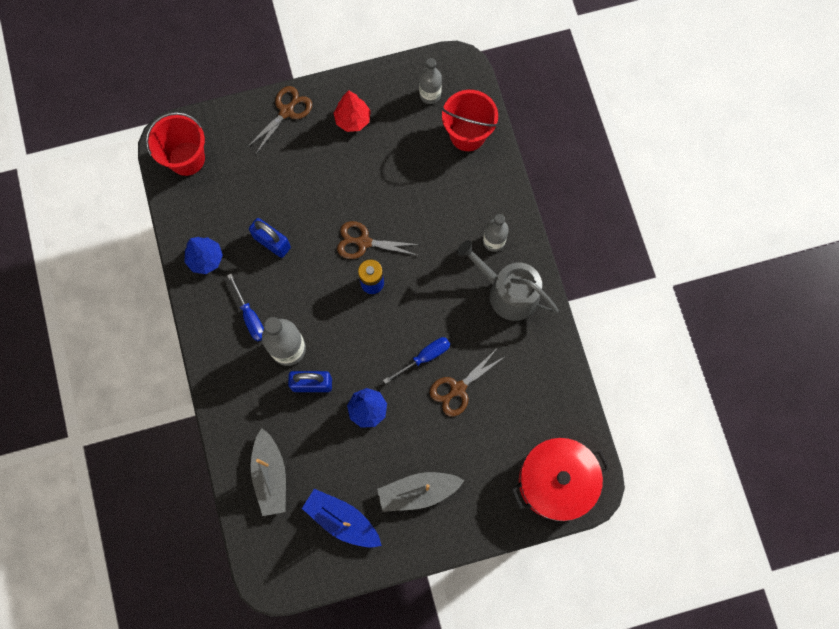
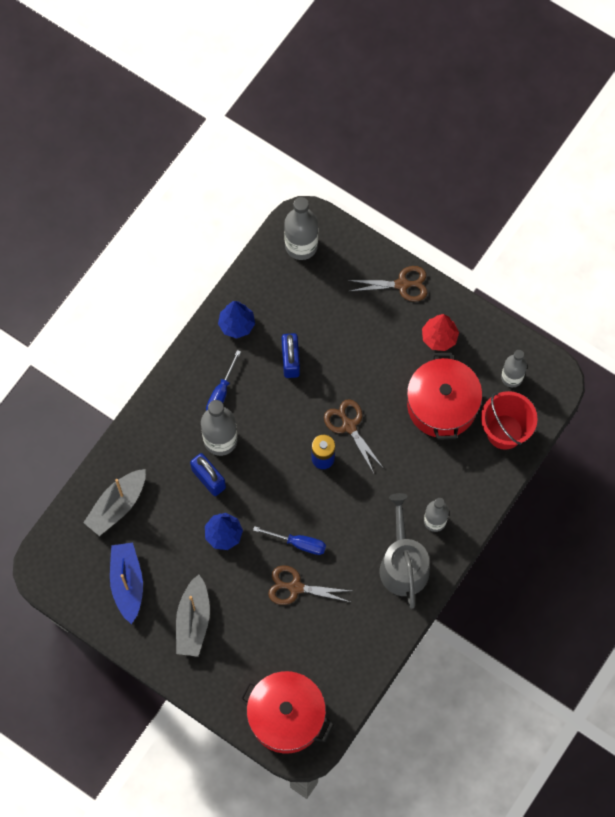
camera: 50 degrees right, 5 degrees down
(186, 158) = (301, 246): red bucket -> grey bottle
(407, 161) = (442, 405): none -> red pot
(418, 492) = (193, 621): grey boat -> grey boat turned 120 degrees counterclockwise

